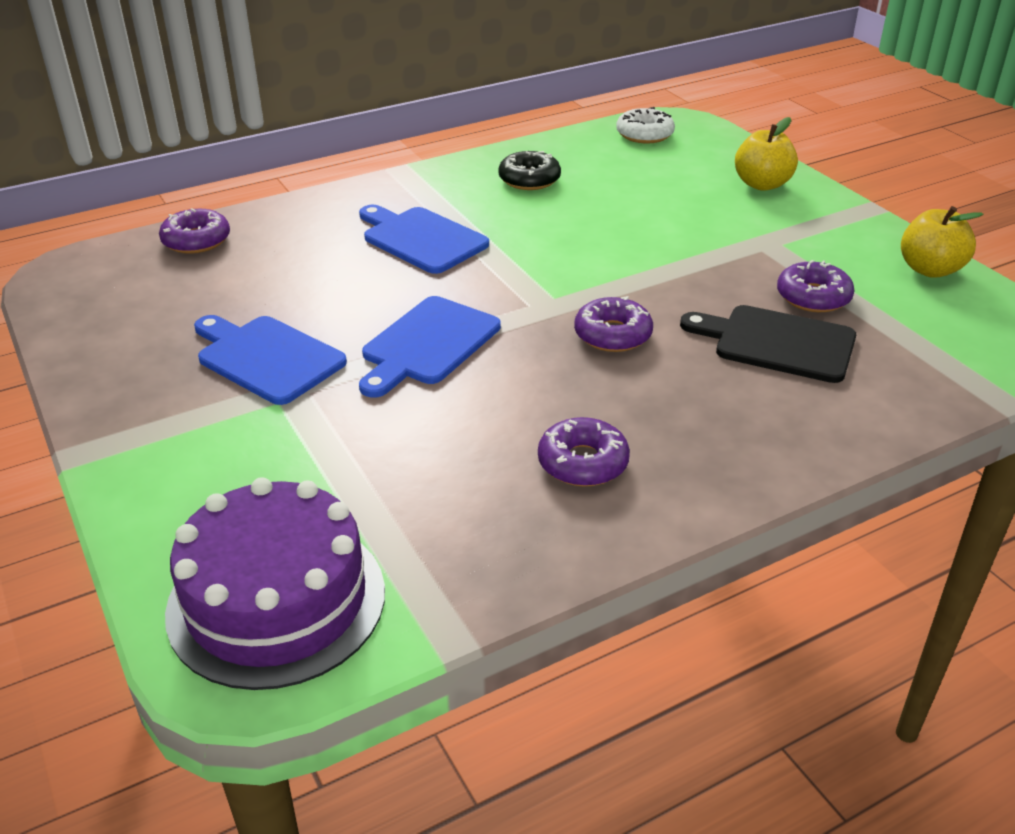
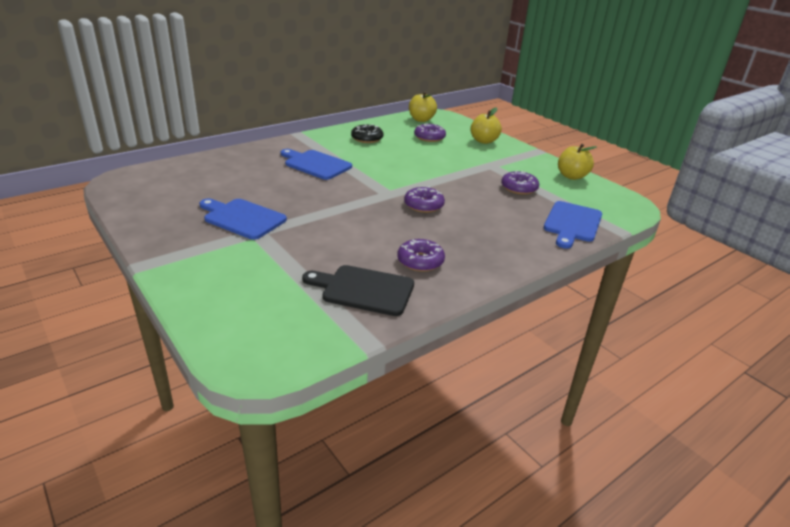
camera: 10 degrees left, 5 degrees down
(196, 240) = (192, 165): purple donut -> purple donut (429, 137)
(276, 601) = (269, 329): purple cake -> none
(428, 344) = (329, 211): blue cutting board -> blue cutting board (572, 223)
(644, 134) = (421, 119): white donut -> yellow apple
(777, 343) = (506, 208): black cutting board -> black cutting board (364, 290)

